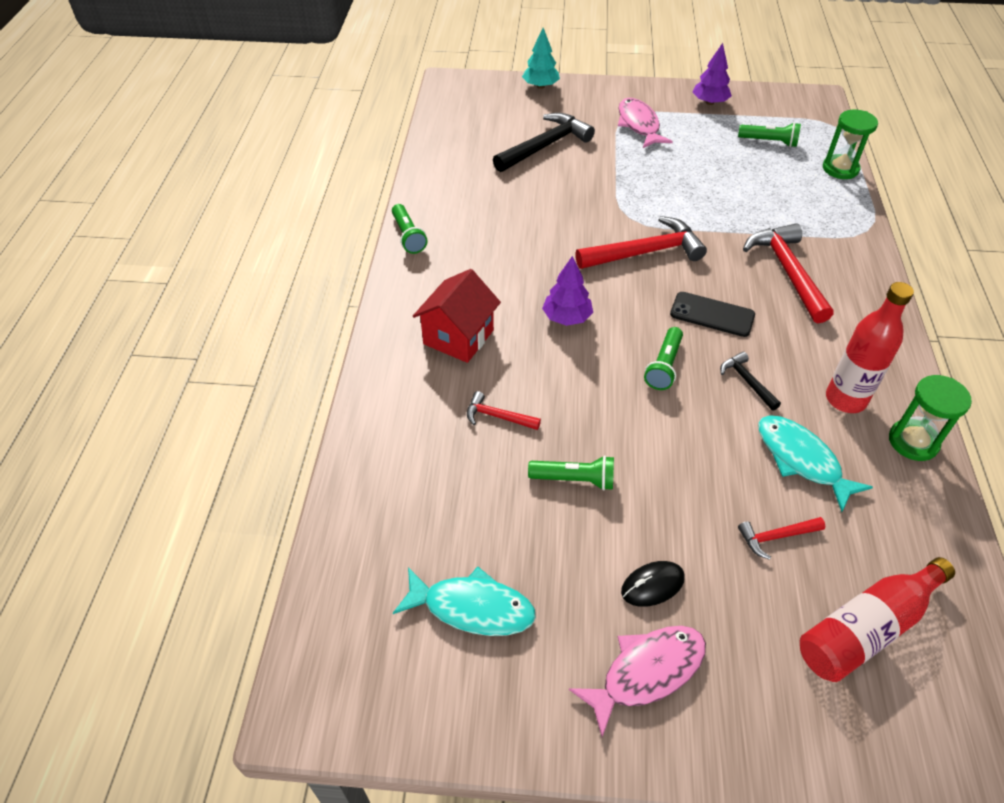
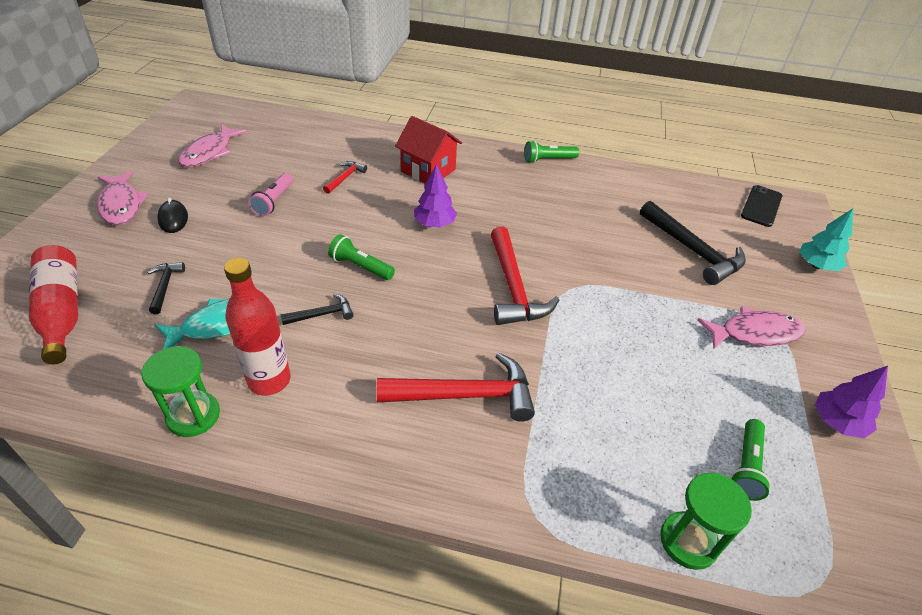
camera: 95 degrees right, 5 degrees down
(472, 608) = (210, 152): turquoise fish -> pink fish
(574, 480) = (274, 201): green flashlight -> pink flashlight
(712, 314) = (414, 313): black phone -> black phone (761, 206)
(776, 537) = (165, 286): red hammer -> black hammer

